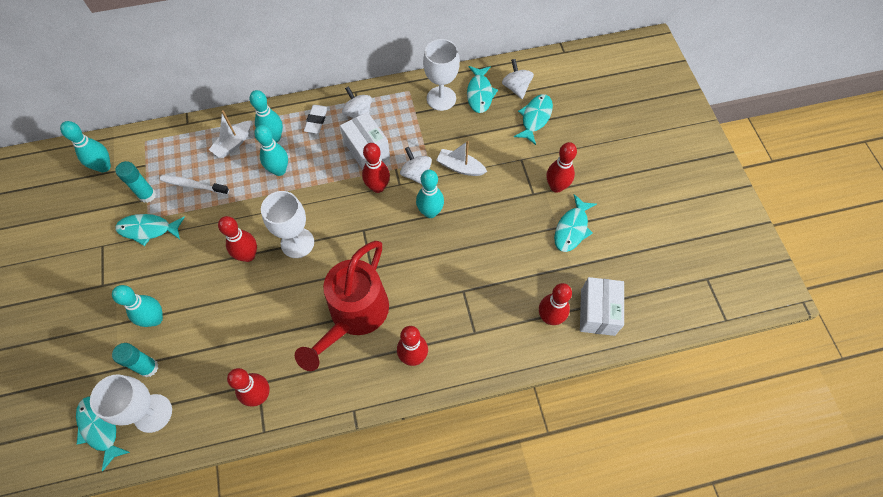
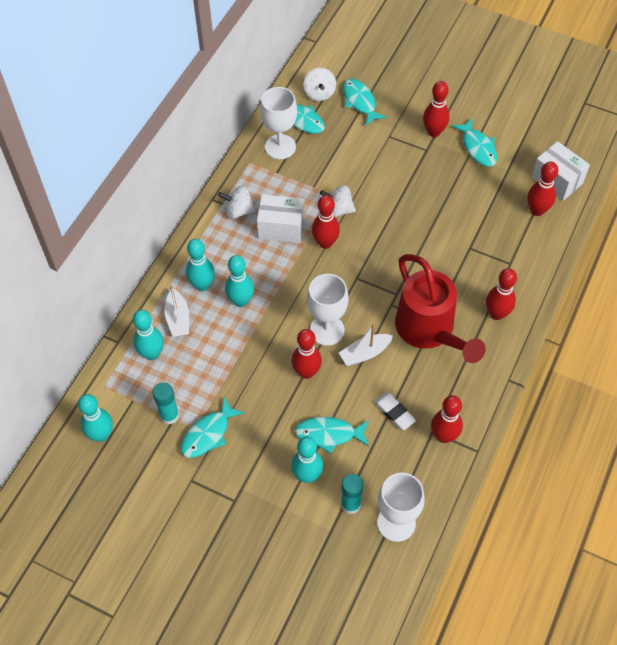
camera: 50 degrees left, 5 degrees down
(100, 428) = (377, 570): turquoise fish -> turquoise fish (329, 434)
(193, 185) = (193, 374): white toothbrush -> none
(316, 121) = (215, 244): white eraser -> white eraser (394, 412)
(430, 212) = (382, 224): turquoise bowling pin -> turquoise bowling pin (152, 353)
(460, 167) = (359, 178): white boat -> white boat (365, 353)
(516, 88) = (319, 93): white spinning top -> white spinning top turned 120 degrees counterclockwise

